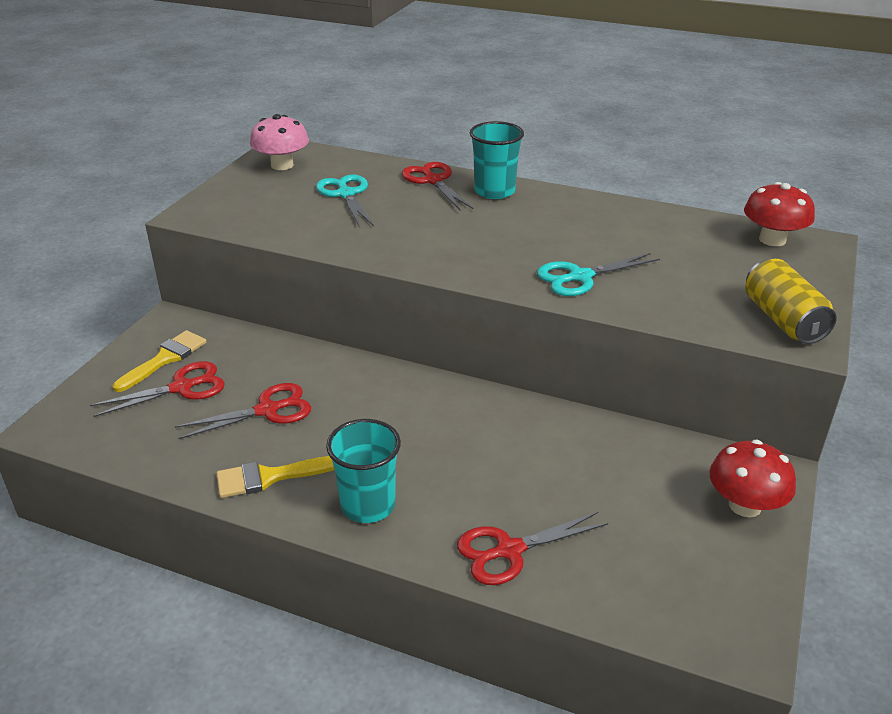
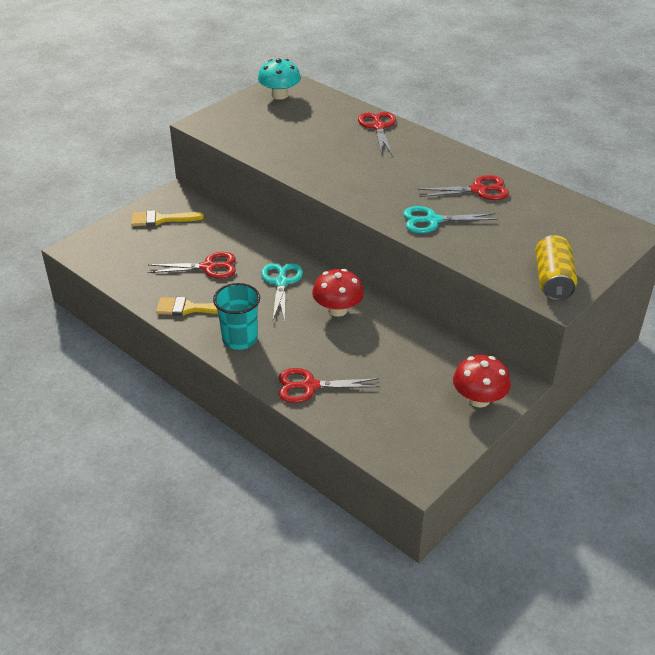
camera: 20 degrees right, 5 degrees up
(165, 359) = (161, 219): yellow brush -> yellow brush turned 150 degrees counterclockwise
(182, 387) = (163, 241): red scissors -> red scissors (478, 190)
(282, 165) = (279, 95): pink mushroom -> turquoise mushroom
(346, 194) = (311, 127): turquoise scissors -> turquoise scissors (281, 282)
(494, 191) = (417, 143): turquoise cup -> none
(772, 239) = (597, 221): red mushroom -> red mushroom (337, 310)

